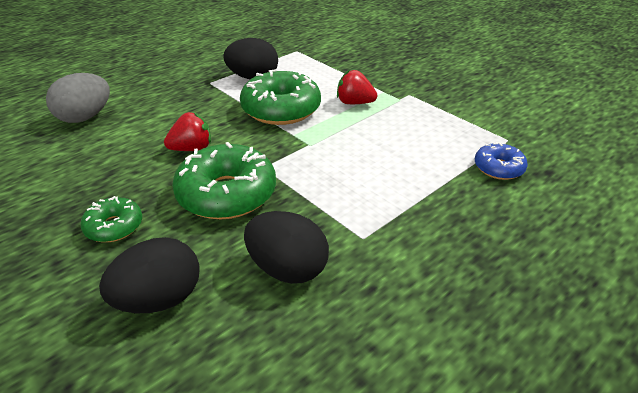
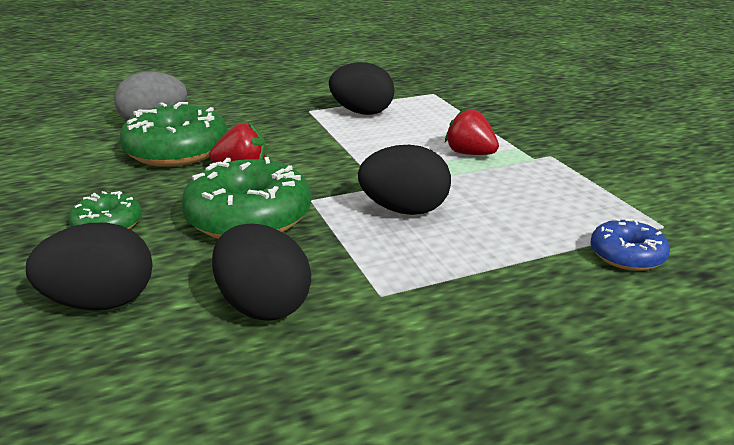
camera: 20 degrees right, 10 degrees down
(281, 109) = (372, 147): green donut -> green donut (177, 151)
(337, 162) = (404, 210): none -> black egg

